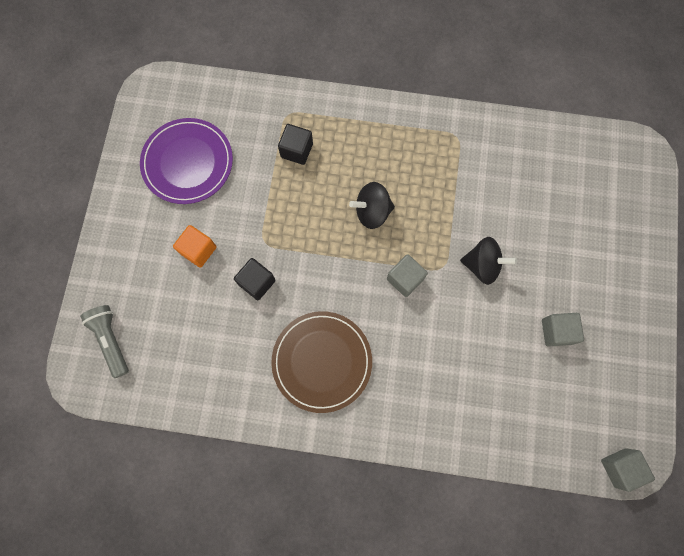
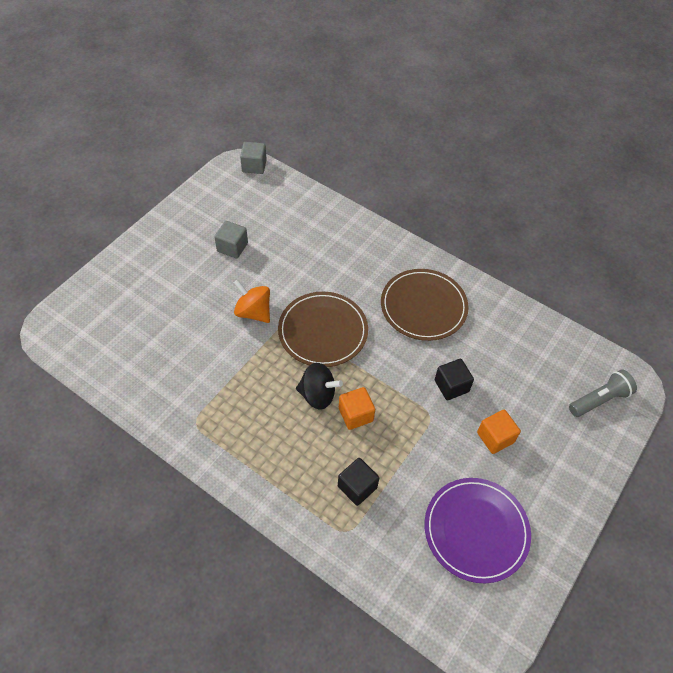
camera: 155 degrees left, 20 degrees down
(111, 340) = (599, 399): grey flashlight -> grey flashlight turned 120 degrees counterclockwise
(329, 210) = (355, 414): none -> orange cube
(405, 279) = (323, 331): grey cube -> brown plate
(482, 265) = (253, 312): black spinning top -> orange spinning top

